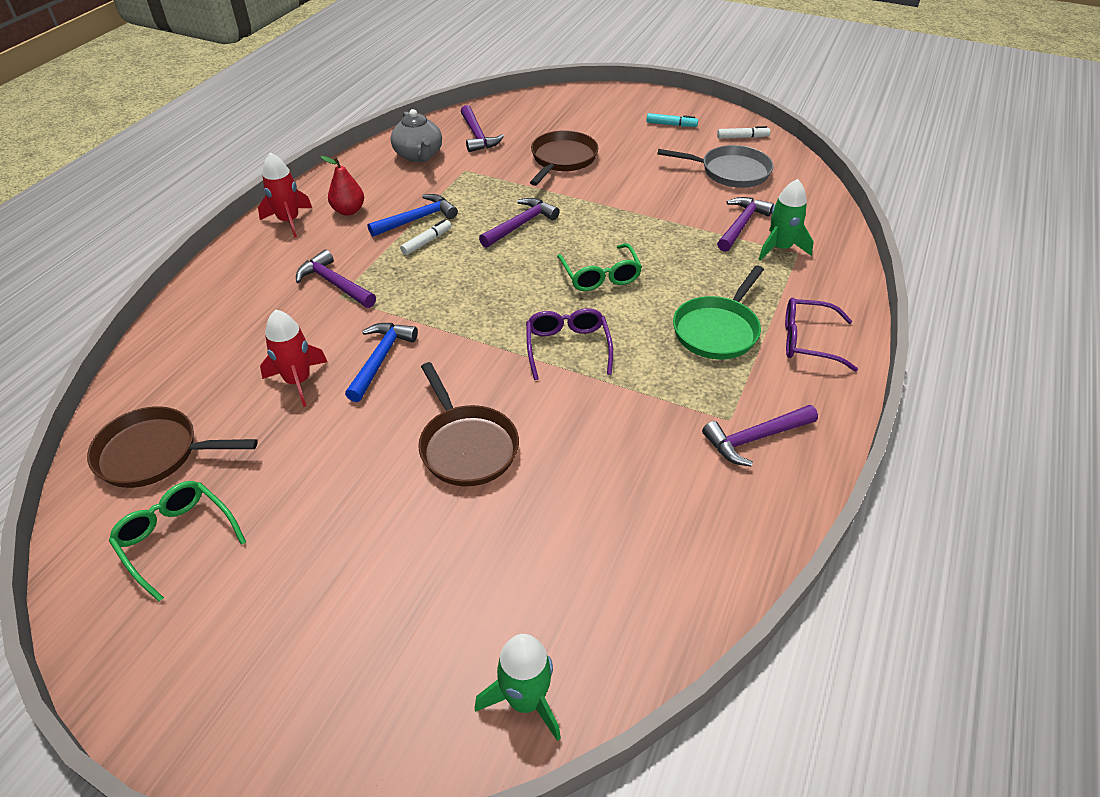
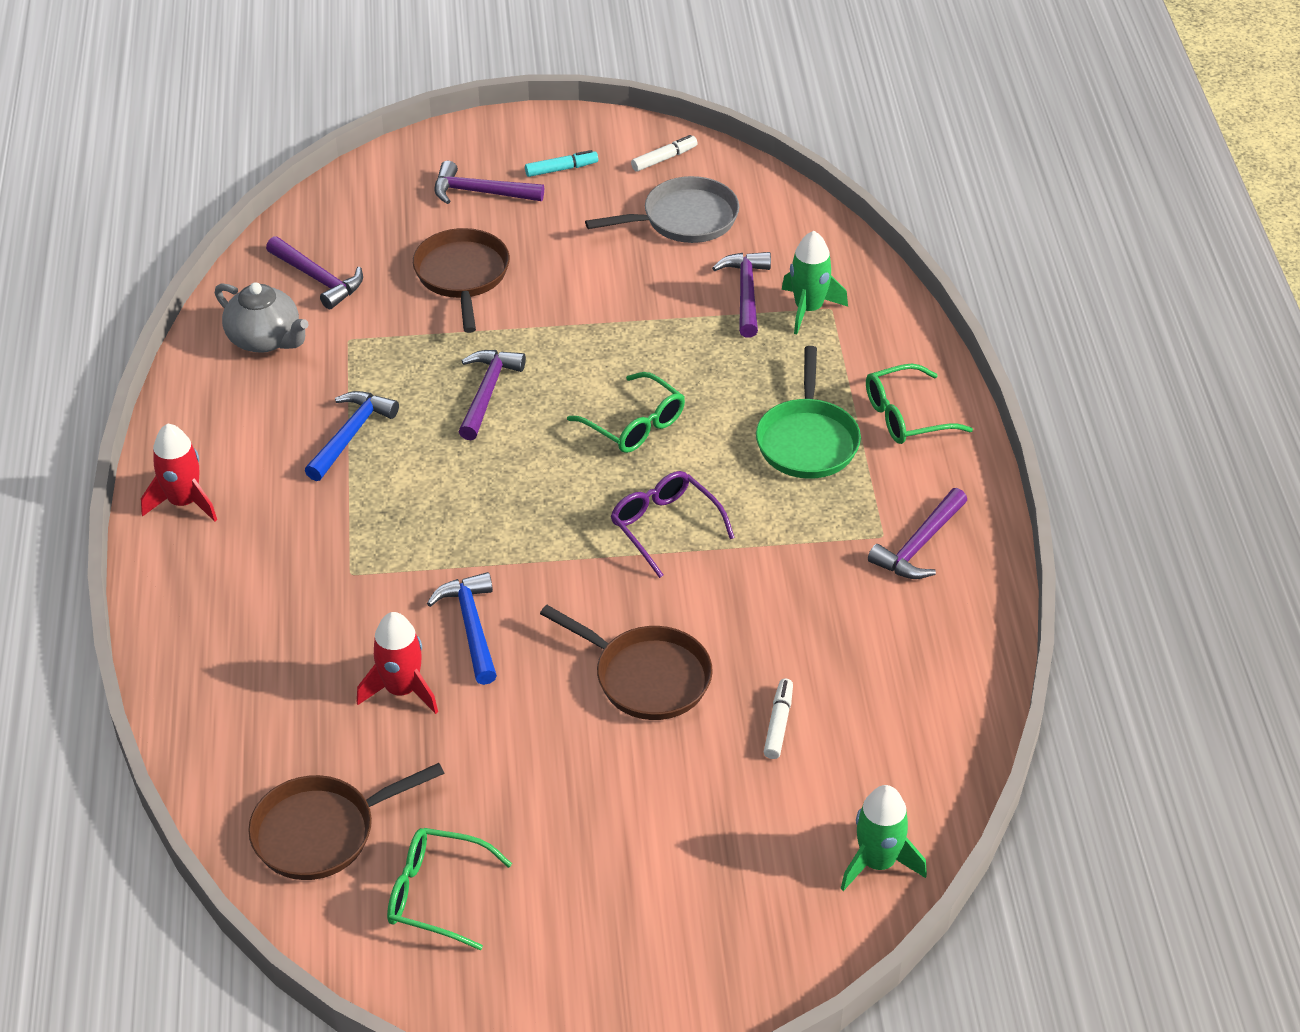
camera: 30 degrees left, 0 degrees up
(334, 284) = (329, 561): purple hammer -> purple hammer (480, 192)
(348, 211) = (249, 457): red pear -> none
(427, 242) = (391, 461): white marker -> white marker (778, 724)
(809, 341) = (907, 416): purple glasses -> green glasses

